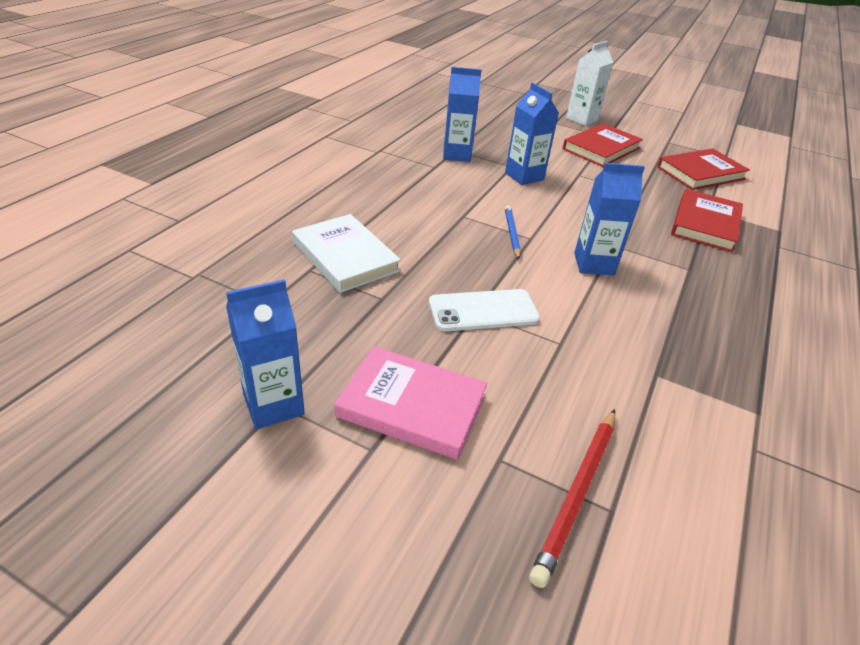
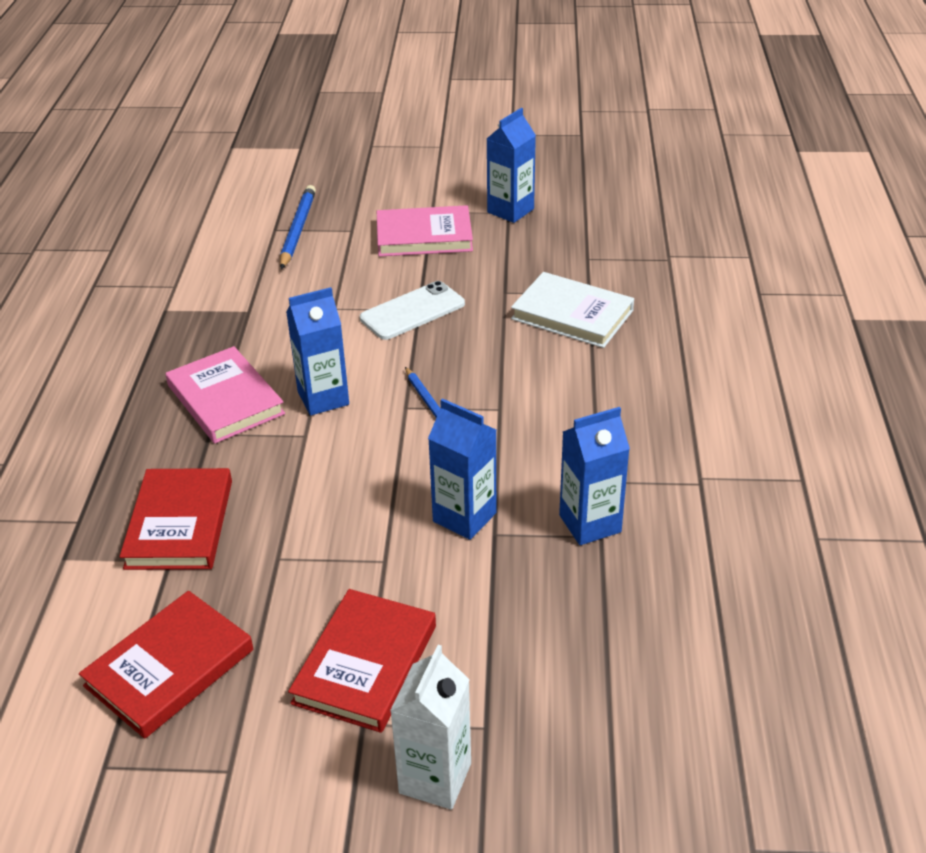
camera: 160 degrees right, 0 degrees up
(577, 494) = (298, 230): red pencil -> blue pencil
(678, 290) = (225, 399): none -> pink book

